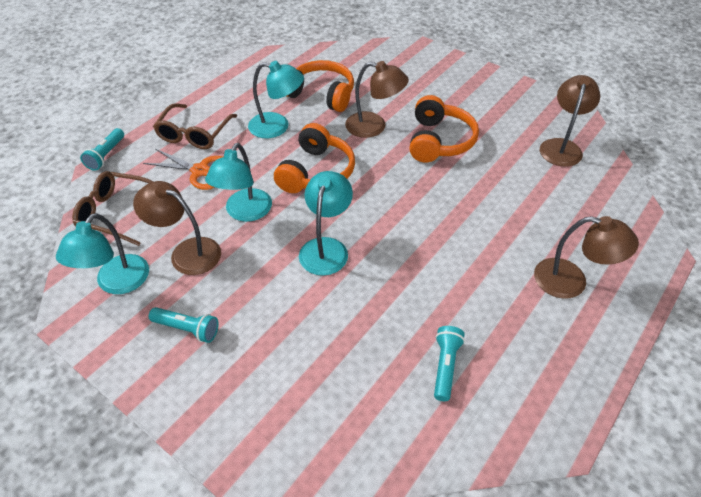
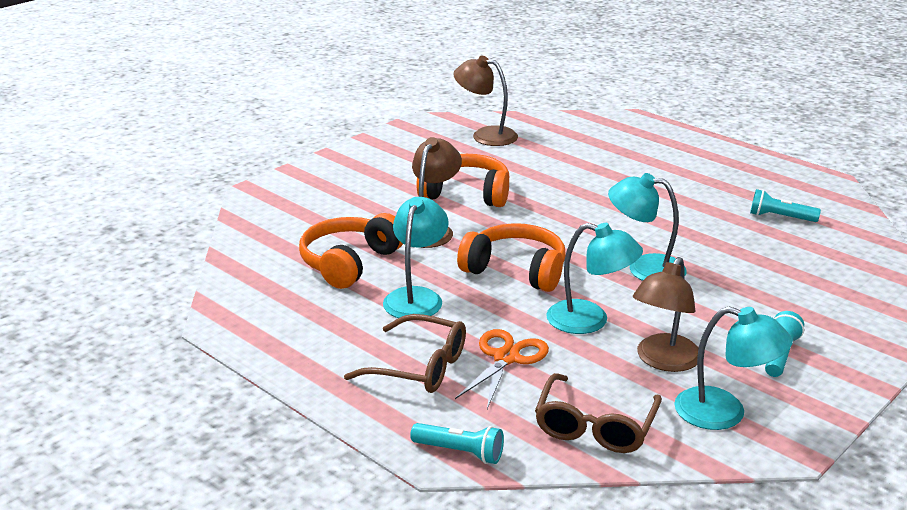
camera: 85 degrees left, 20 degrees down
(571, 281) = (671, 156): brown lamp -> none

